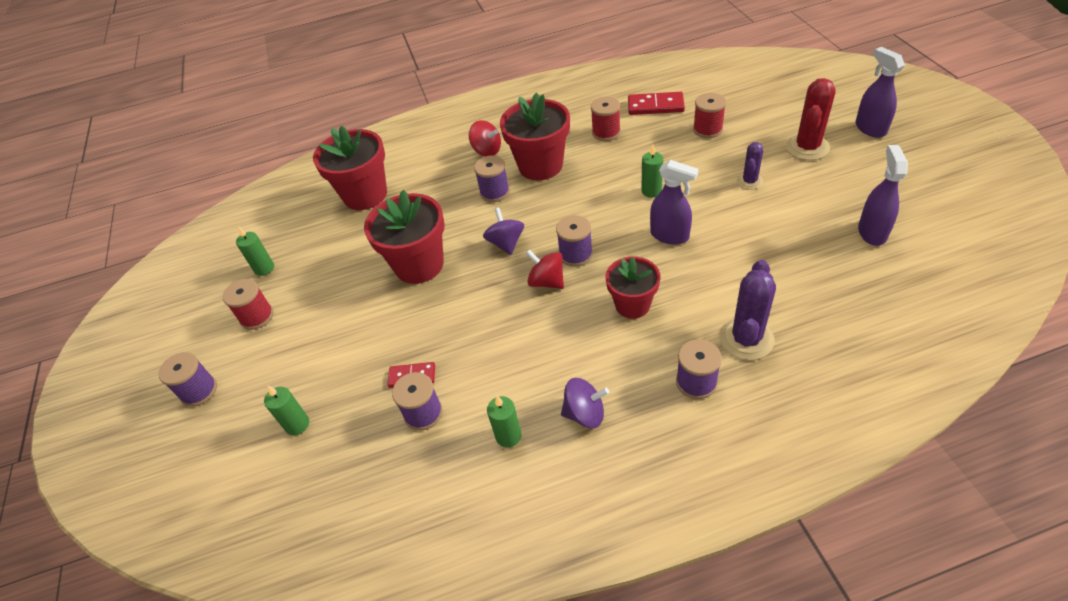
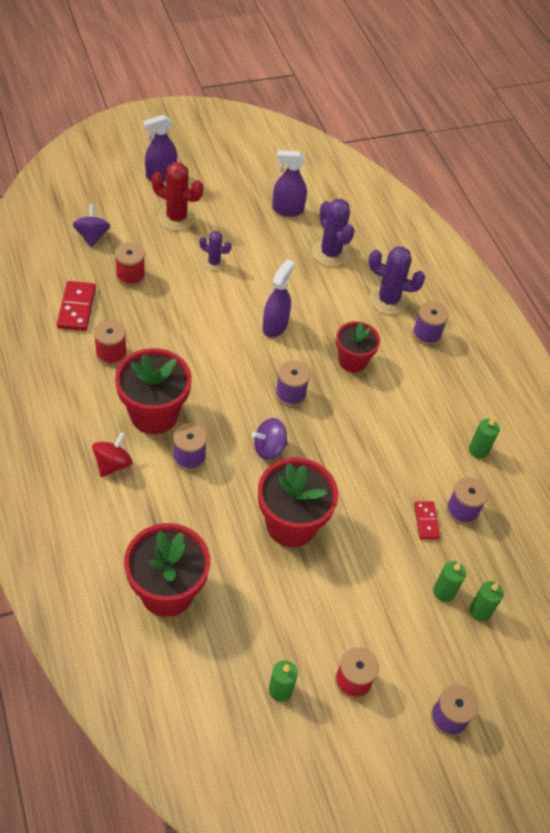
camera: 105 degrees left, 5 degrees up
(547, 281) = (322, 418): red spinning top -> none
(585, 414) = (456, 401): purple spinning top -> purple spinning top (92, 236)
(651, 191) = (213, 330): green candle -> green candle (444, 592)
(810, 277) = (330, 253): none -> purple cactus

